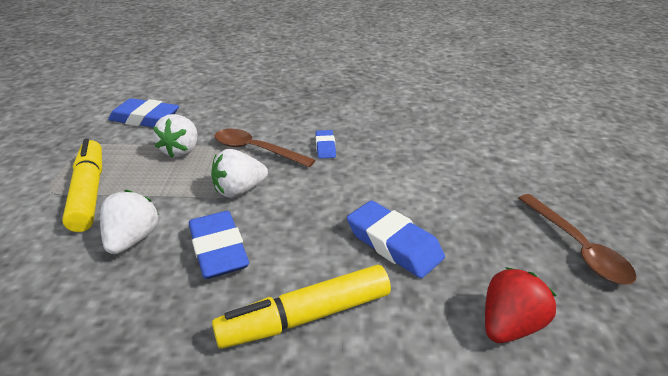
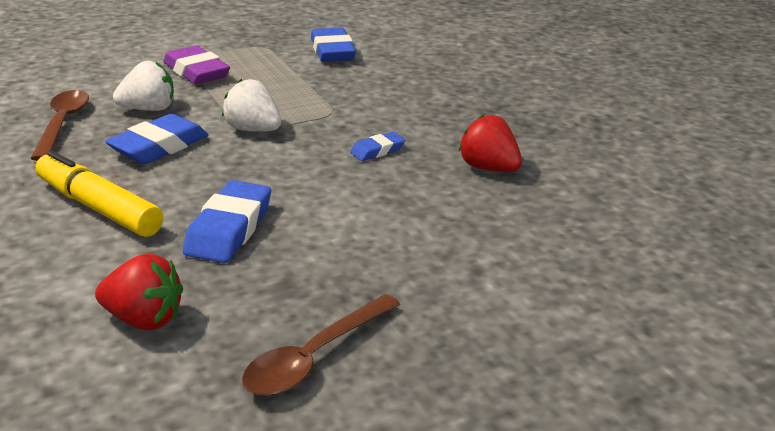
camera: 60 degrees right, 5 degrees down
(89, 192) = (196, 72): yellow marker -> purple eraser
(181, 151) = (294, 85): white strawberry -> none
(256, 150) = (332, 117): brown spoon -> brown spoon (62, 124)
(381, 118) = (488, 168): none -> red strawberry

